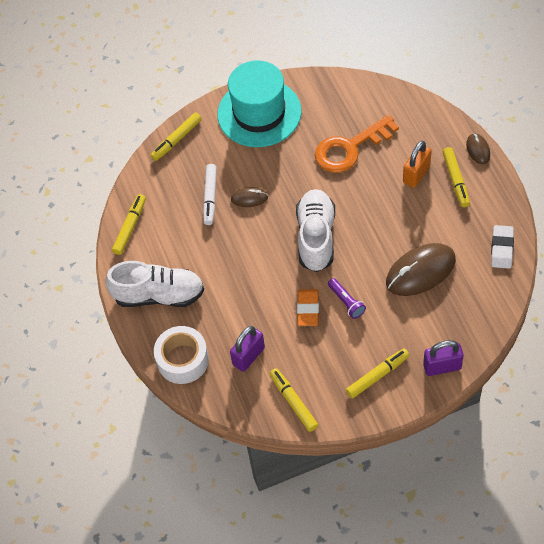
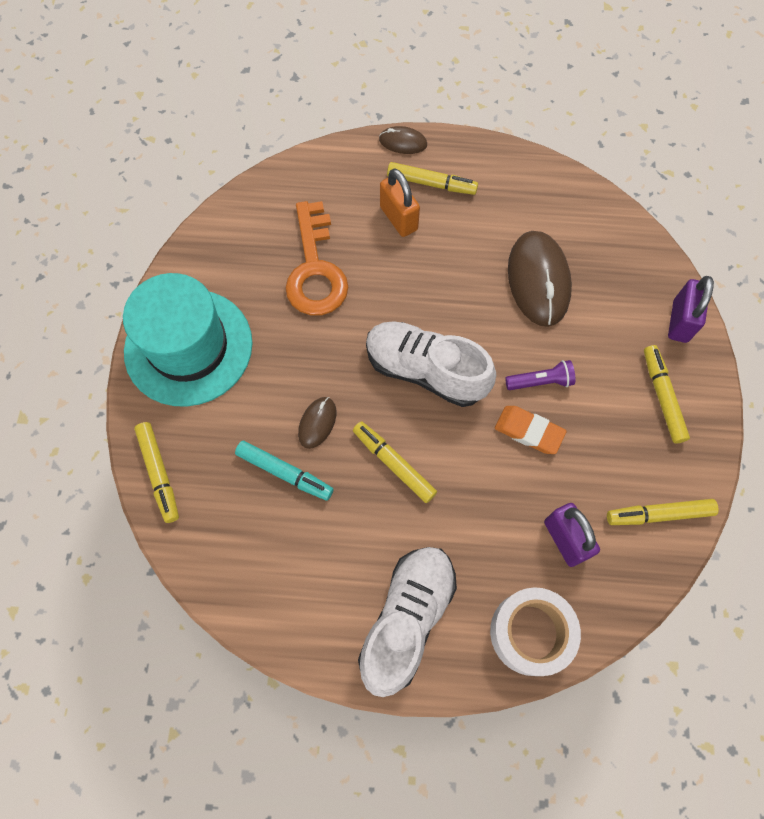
camera: 70 degrees left, 10 degrees up
(130, 227) = (268, 609): yellow marker -> yellow marker (394, 464)
(210, 197) = (285, 473): white marker -> turquoise marker
(502, 249) = (550, 186): white eraser -> none

